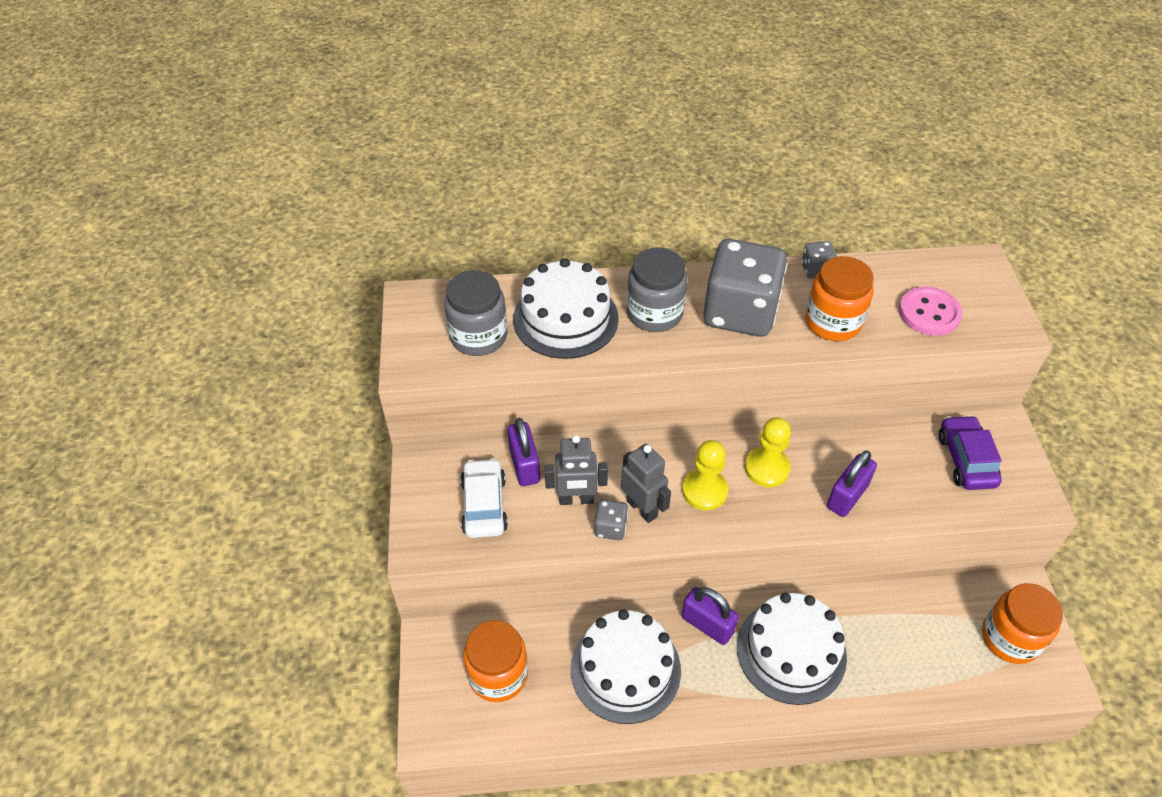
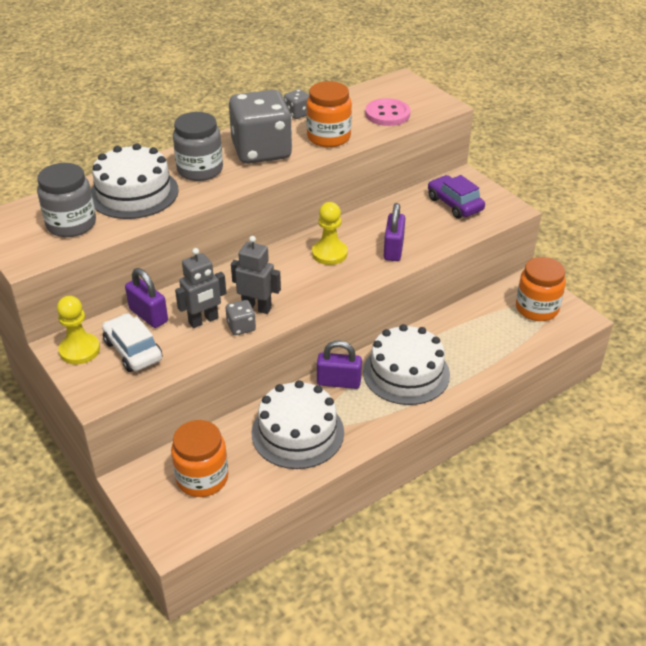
camera: 30 degrees left, 10 degrees down
(704, 490) = (295, 281): yellow pawn -> yellow pawn (79, 350)

